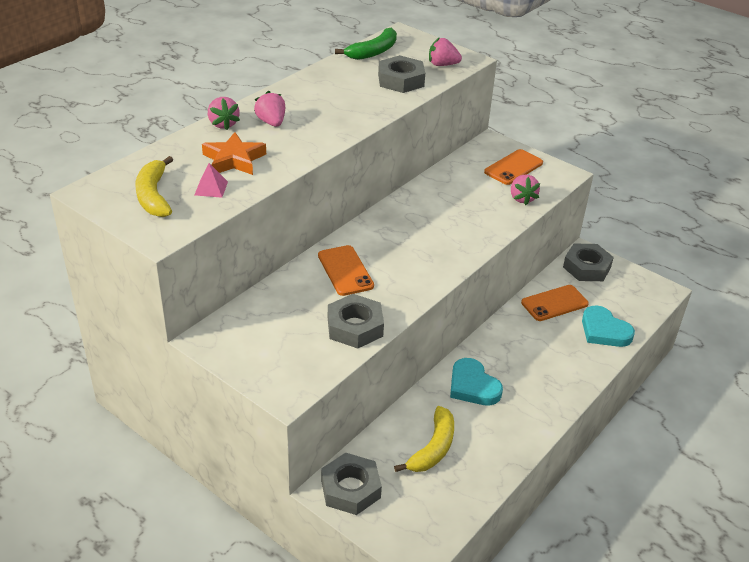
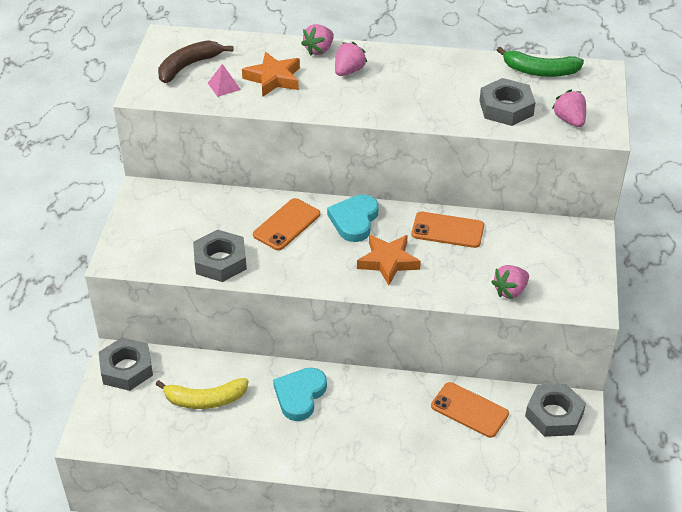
camera: 60 degrees right, 5 degrees up
(153, 196) = (188, 66): yellow banana -> brown banana
(441, 238) = (388, 262): none -> orange star
(513, 167) = (559, 265): orange phone -> orange phone (447, 230)
(604, 331) = (463, 464): turquoise heart -> turquoise heart (354, 220)

